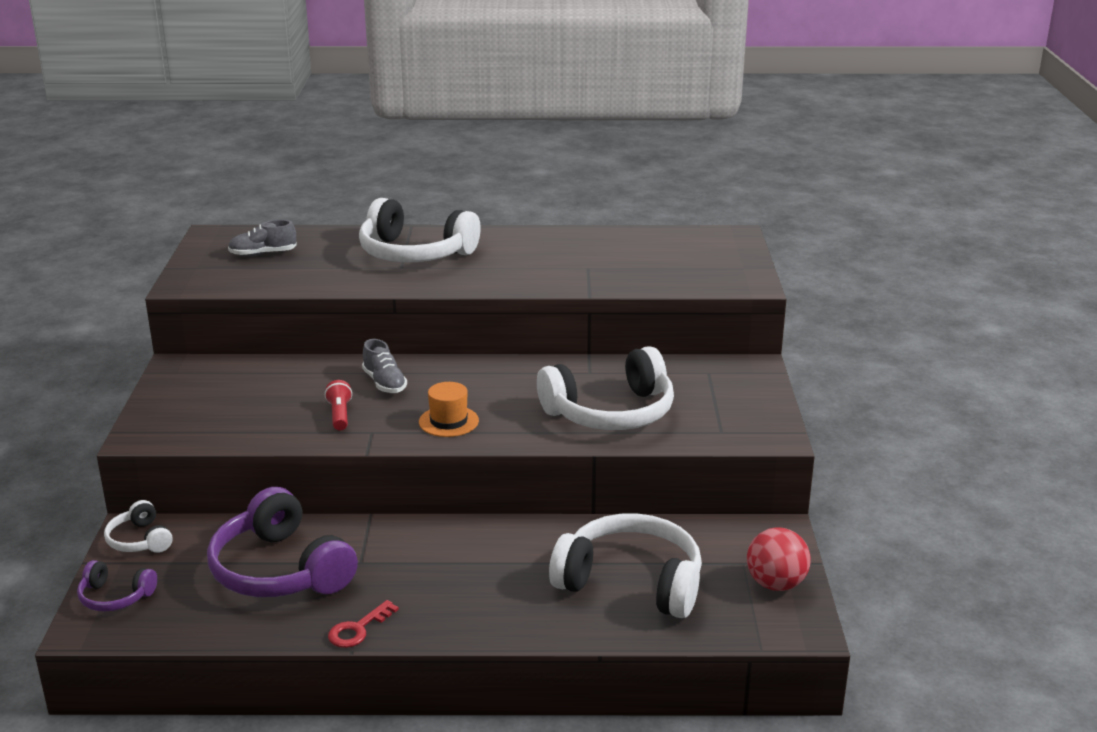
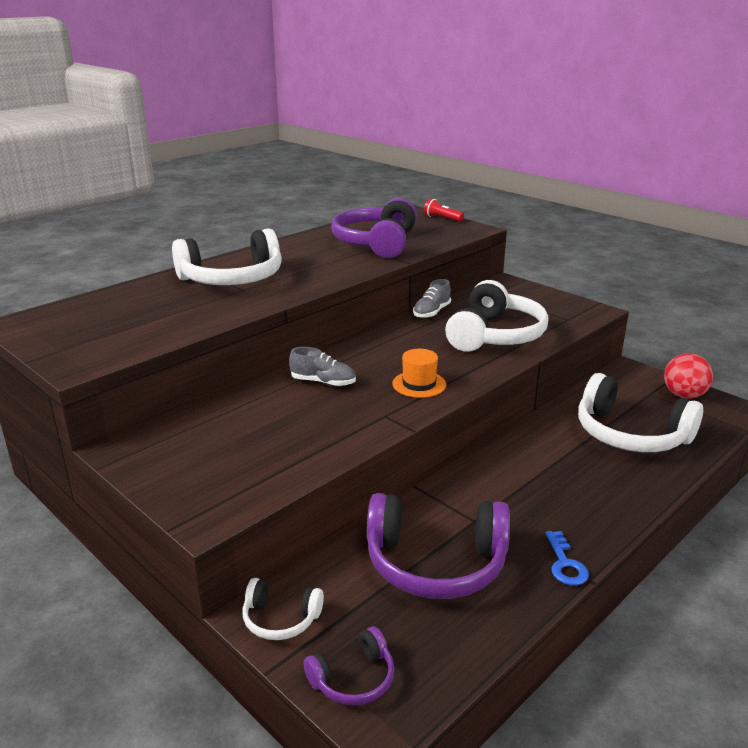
camera: 45 degrees left, 0 degrees up
(263, 254) = (103, 320): grey shoe -> grey shoe (431, 312)
(339, 415) = (338, 417): red flashlight -> red flashlight (442, 218)
(358, 629) = (565, 564): red key -> blue key
(611, 264) = (376, 243): none -> purple headphones
(631, 582) = (630, 434): white headphones -> white headphones turned 120 degrees counterclockwise

